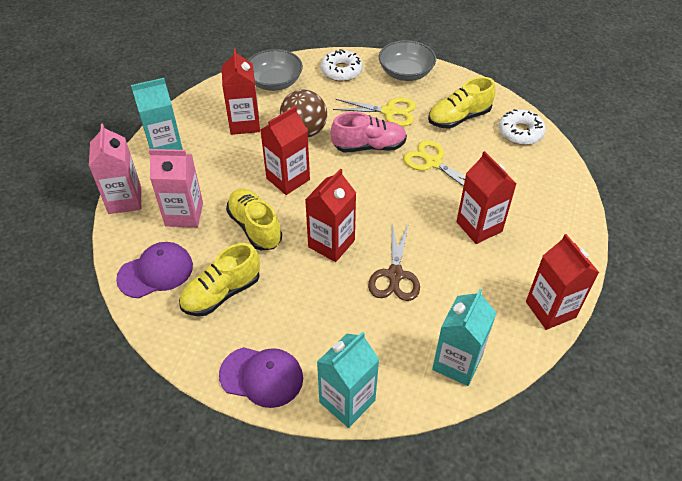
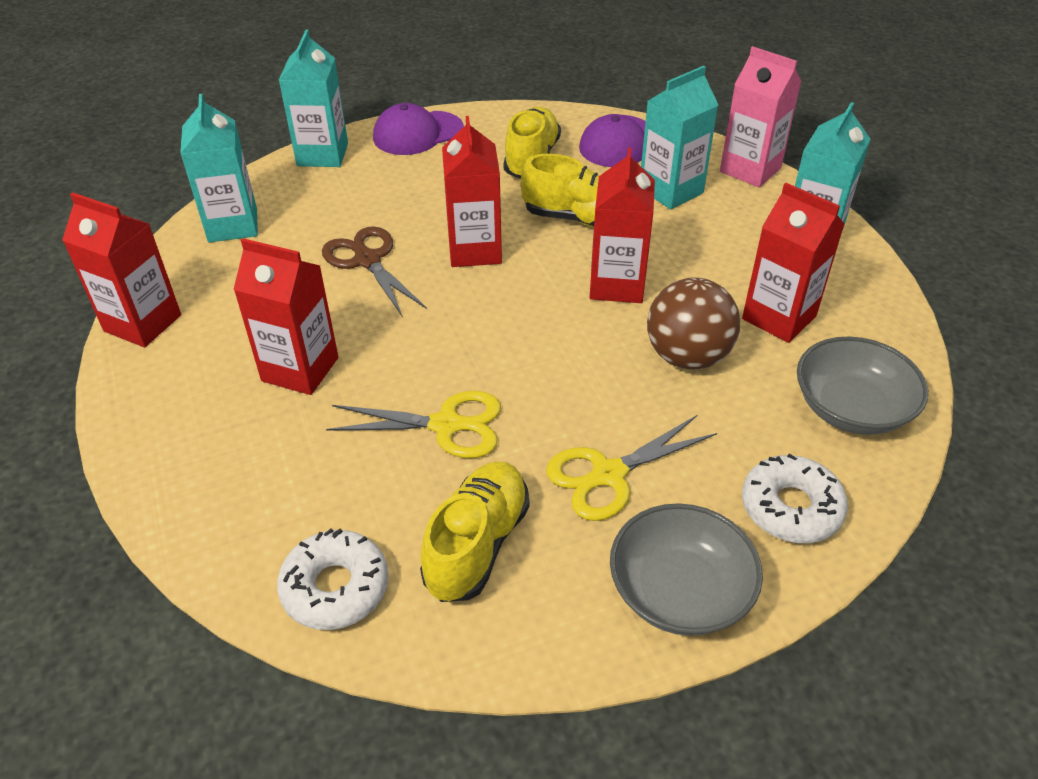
camera: 140 degrees right, 5 degrees down
(184, 214) = (671, 191): pink carton -> turquoise carton
(369, 146) = (569, 391): pink shoe -> none

